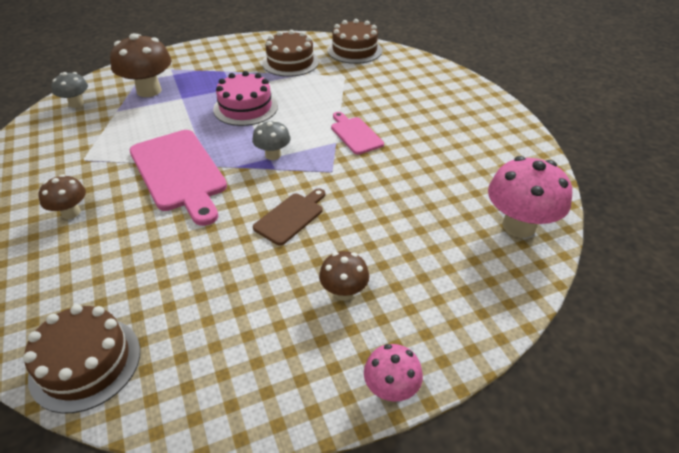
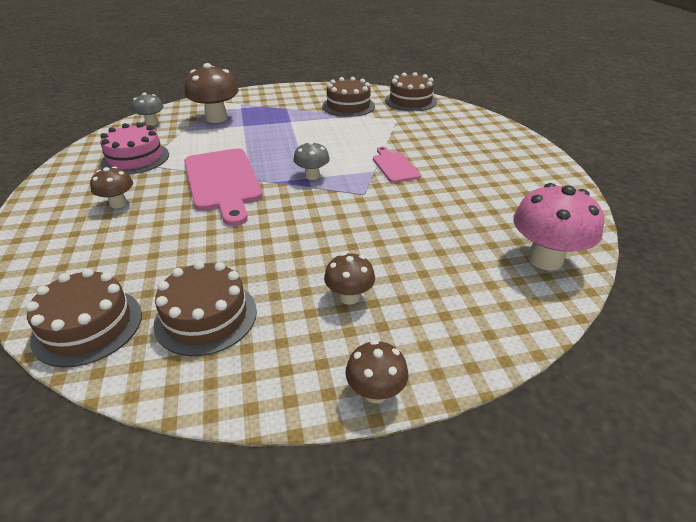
camera: 10 degrees right, 5 degrees down
(206, 334) = (206, 317): none -> brown cake
(245, 107) = (298, 137): pink cake -> pink cake (135, 158)
(291, 217) = (315, 227): brown cutting board -> none
(391, 389) = (375, 392): pink mushroom -> brown mushroom

